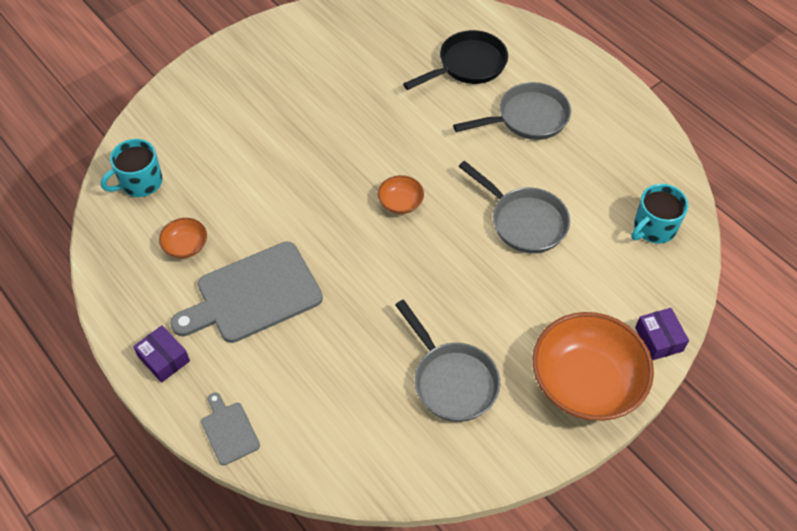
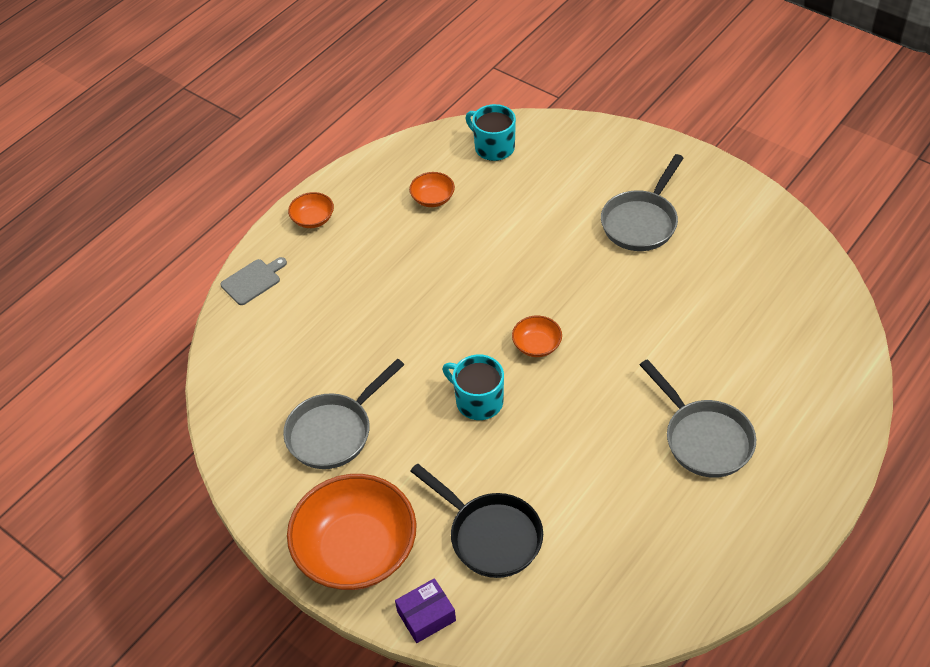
camera: 80 degrees right, 5 degrees down
(164, 359) = (313, 219): purple box -> orange bowl
(253, 294) = (393, 259): grey cutting board -> none
(467, 65) = (762, 365): black pan -> black pan (490, 535)
(524, 221) = (549, 460): grey pan -> grey pan (641, 222)
(653, 228) = (582, 594): turquoise mug -> turquoise mug (478, 401)

